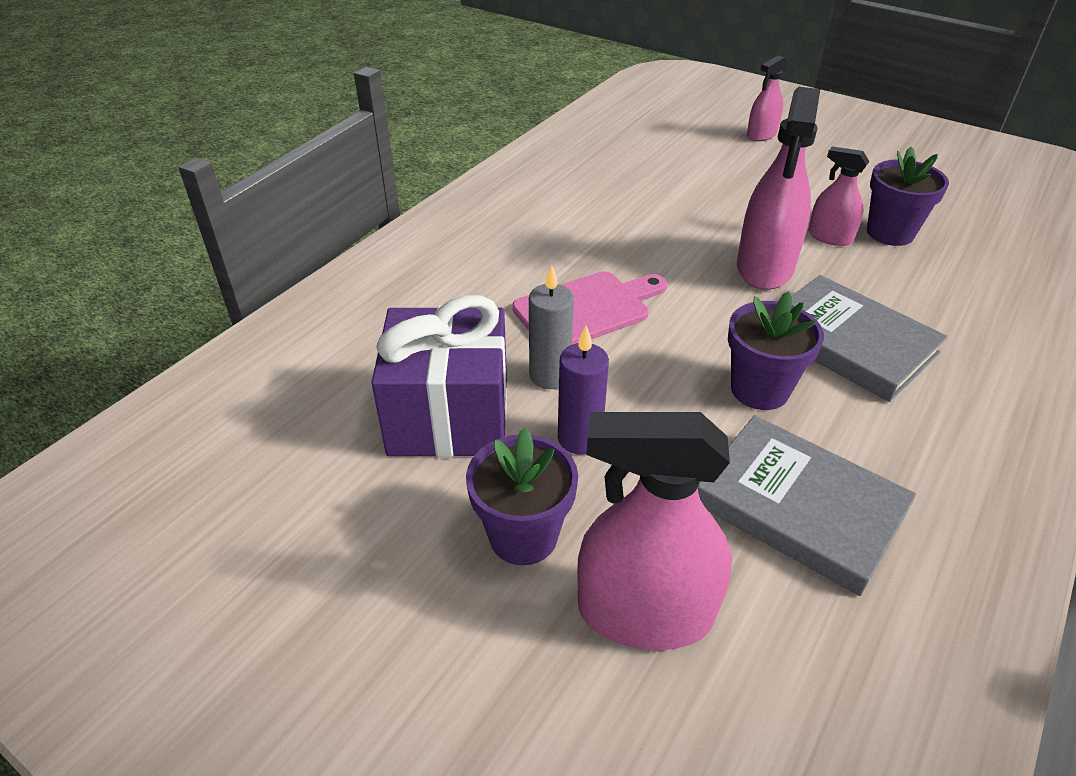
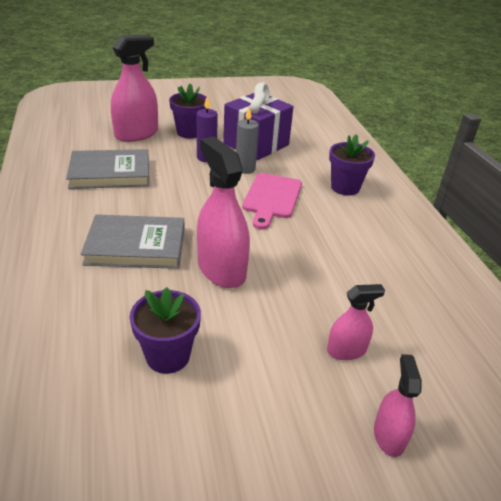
camera: 130 degrees right, 5 degrees down
(759, 390) = (159, 203): purple flower pot -> purple flower pot (345, 187)
(830, 237) = (206, 322): pink spray bottle -> pink spray bottle (346, 350)

